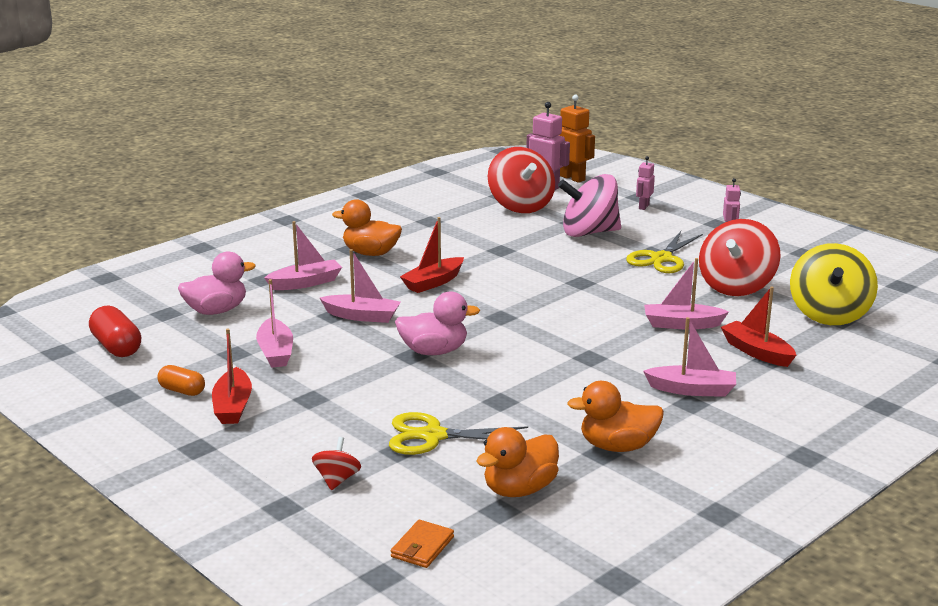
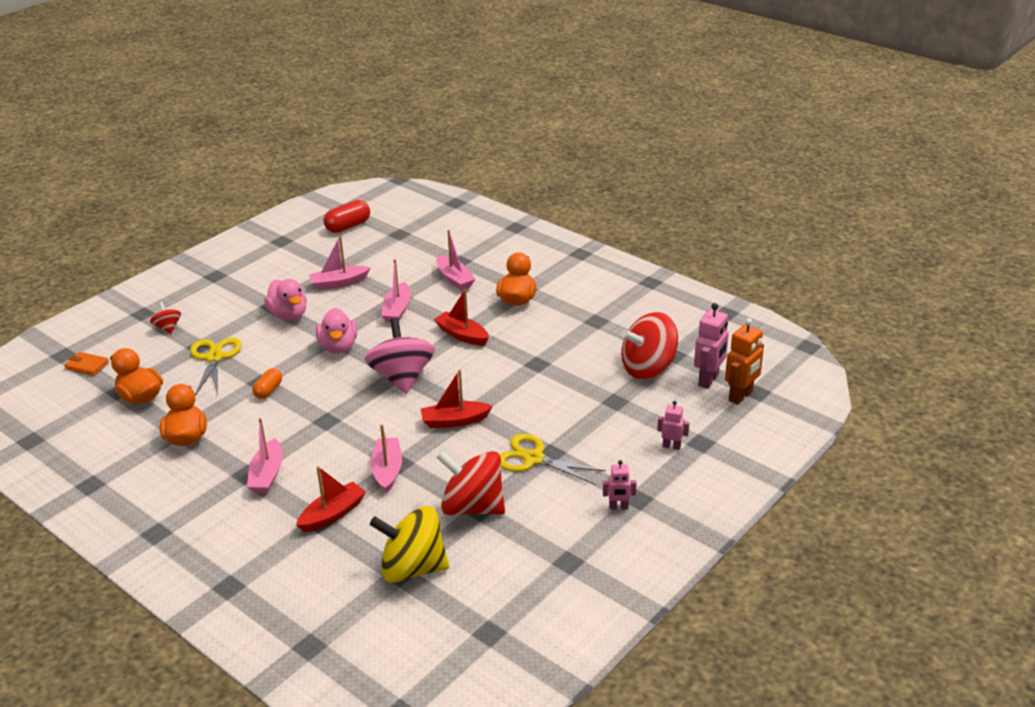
camera: 85 degrees right, 10 degrees up
(182, 391) = (286, 259): orange capsule -> orange capsule (268, 390)
(216, 311) = (403, 251): pink duck -> pink duck (289, 315)
(233, 406) = (264, 279): red boat -> red boat (454, 421)
(337, 480) = (168, 328): red spinning top -> red spinning top turned 120 degrees counterclockwise
(589, 232) = (590, 412): pink spinning top -> pink spinning top (402, 377)

